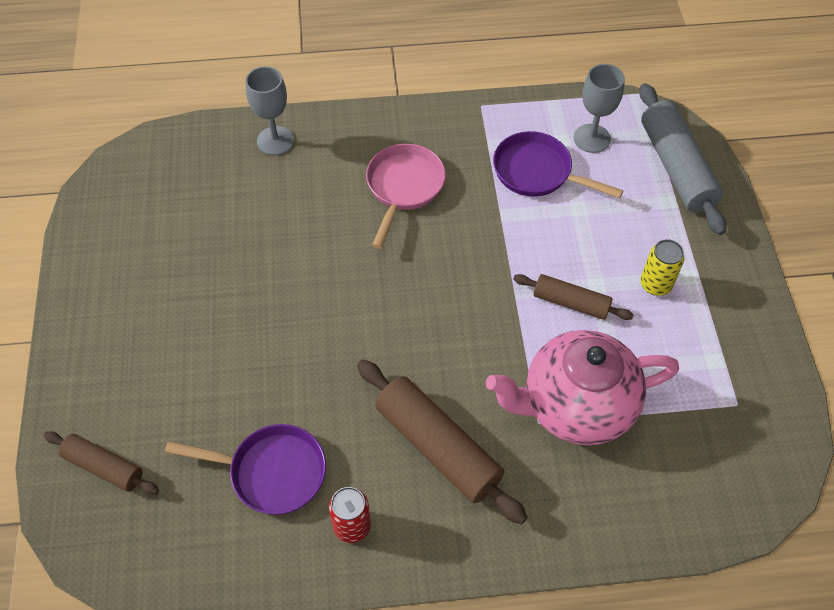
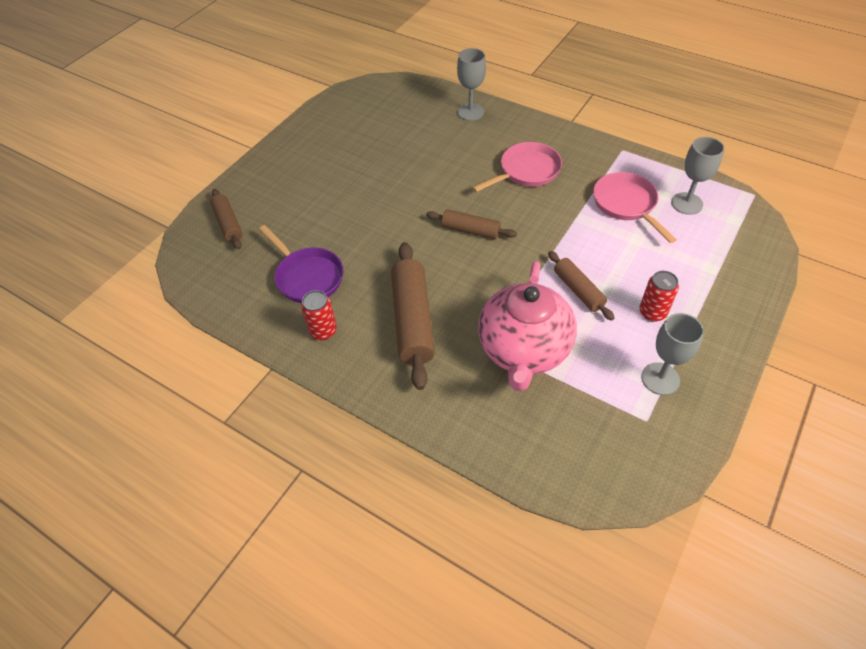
camera: 40 degrees right, 5 degrees down
(405, 298) = (470, 230): none -> brown rolling pin
(537, 172) = (626, 204): purple pan -> pink pan
(575, 406) = (524, 351): pink teapot -> pink teapot turned 105 degrees counterclockwise
(655, 284) = (652, 312): yellow can -> red can
(676, 167) = (738, 251): grey rolling pin -> none
(715, 352) = (660, 379): none -> grey goblet

